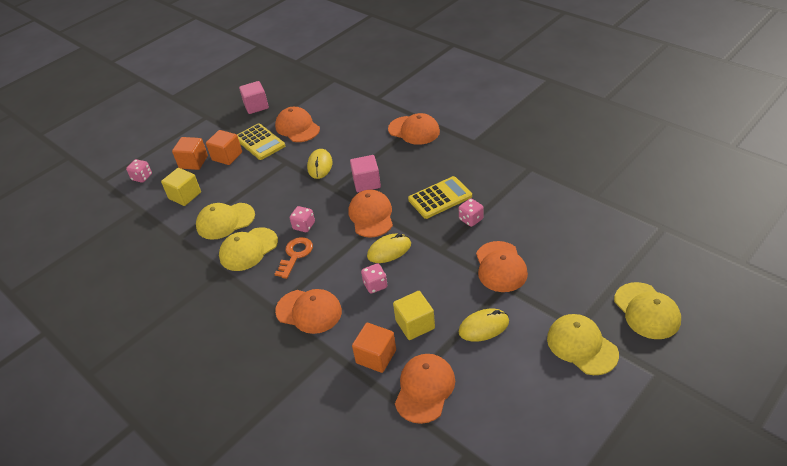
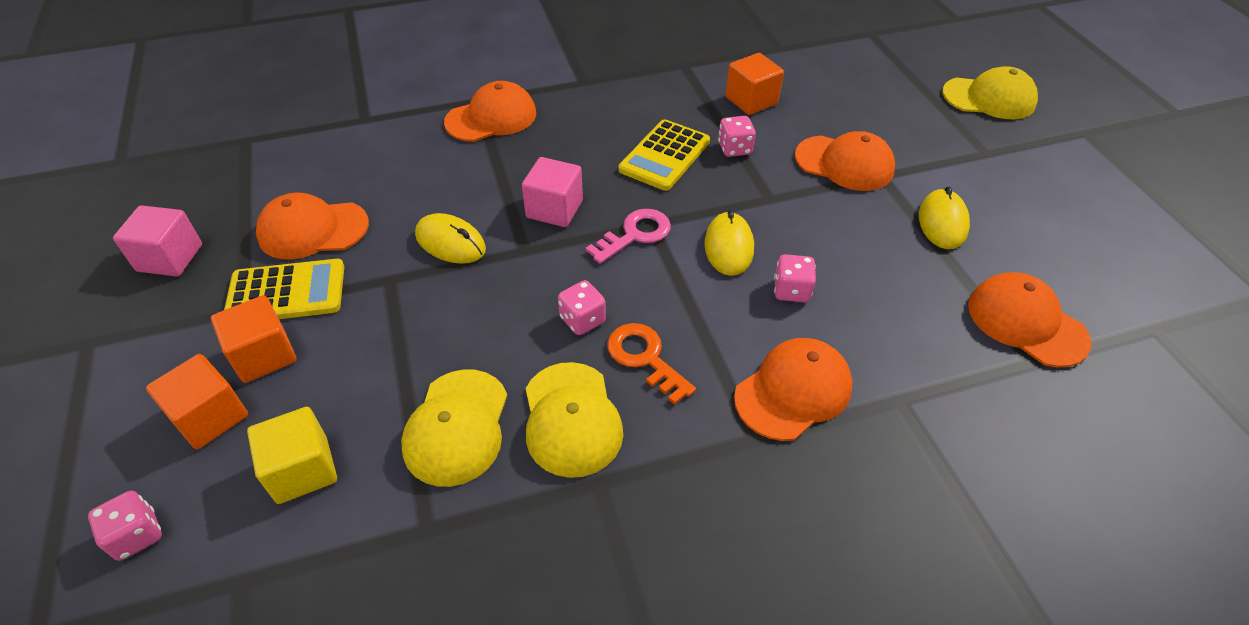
camera: 65 degrees left, 5 degrees up
(371, 216) = (635, 234): orange cap -> pink key
(376, 356) = (939, 348): orange cube -> orange cube (751, 100)
(415, 324) = (899, 282): yellow cube -> none
(440, 198) = (665, 156): yellow calculator -> yellow calculator turned 150 degrees counterclockwise
(581, 346) = (1017, 162): yellow cap -> none

